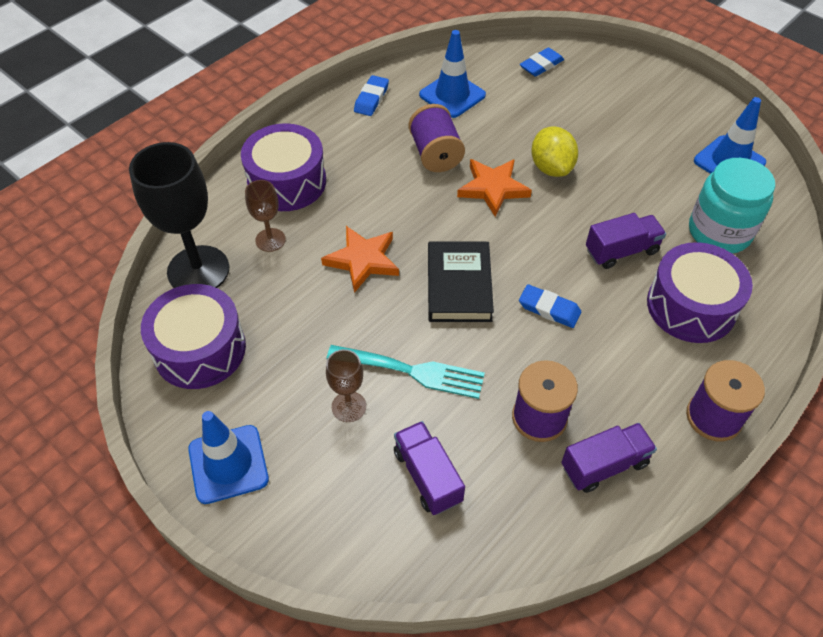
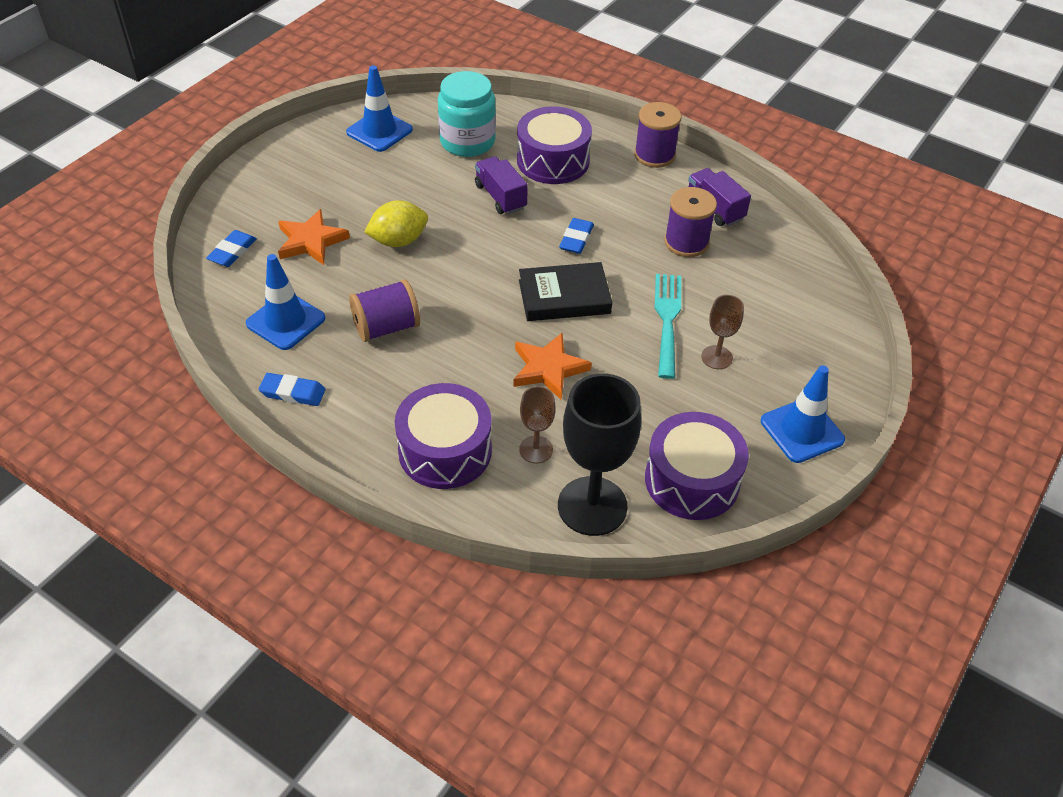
camera: 100 degrees left, 5 degrees down
(427, 476) = (761, 302): purple truck -> none
(493, 188) = (433, 281): orange star -> orange star (311, 241)
(541, 65) = (232, 252): blue eraser -> blue eraser turned 75 degrees clockwise

